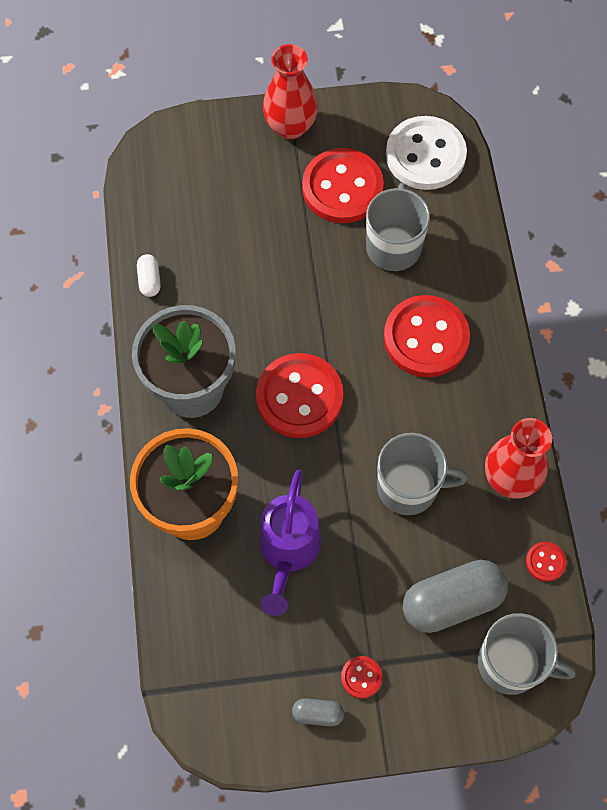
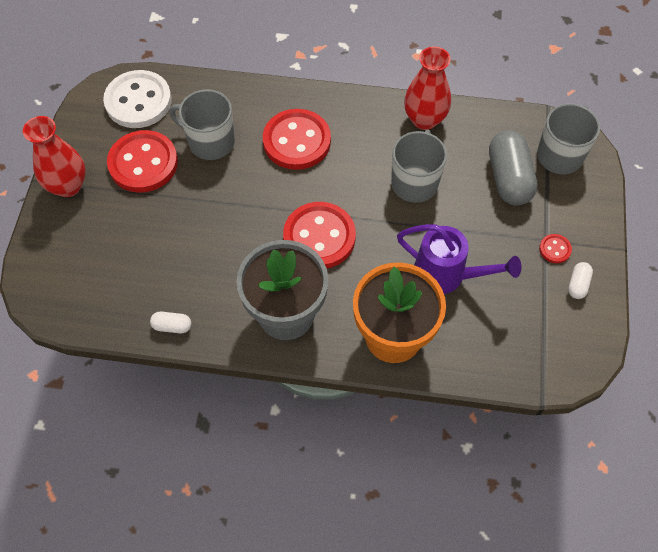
camera: 75 degrees left, 5 degrees down
(317, 714) = (578, 284): grey capsule -> white capsule
(545, 562) = (491, 116): red button -> none

